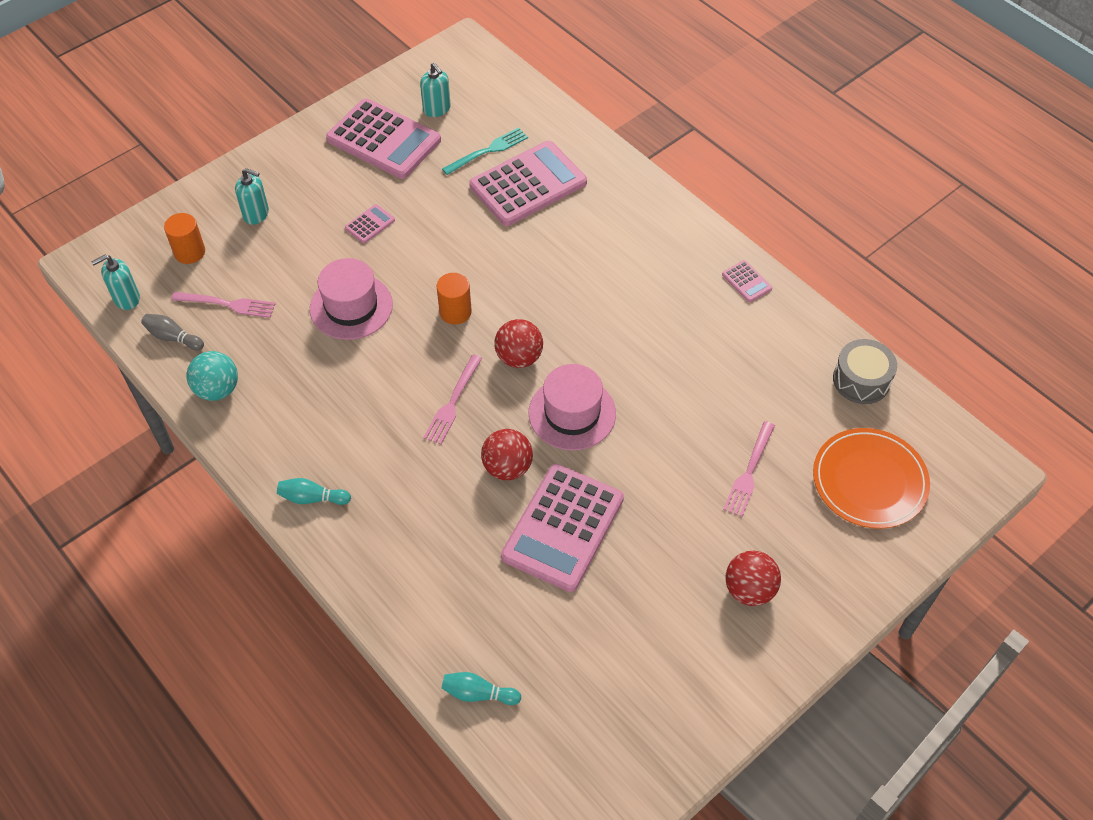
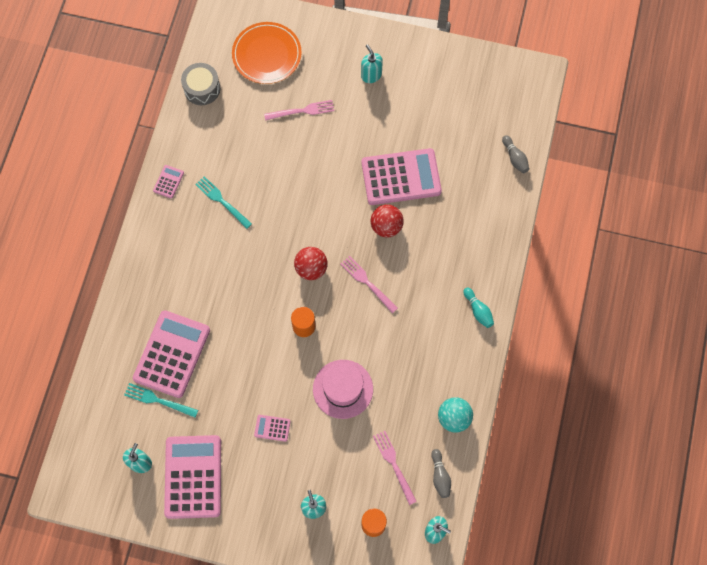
camera: 125 degrees left, 15 degrees up
(453, 403) = (367, 282): pink fork -> pink fork turned 120 degrees counterclockwise
(478, 693) = (515, 158): turquoise bowling pin -> grey bowling pin
(528, 184) = (172, 354): pink calculator -> pink calculator turned 90 degrees clockwise
(572, 413) = (328, 217): pink hat -> none
(680, 318) = (221, 201): none -> turquoise fork
(749, 590) = (371, 75): red ball -> turquoise soap dispenser

